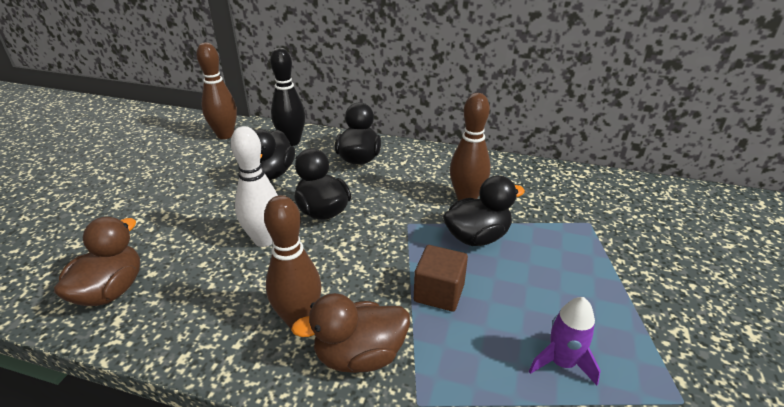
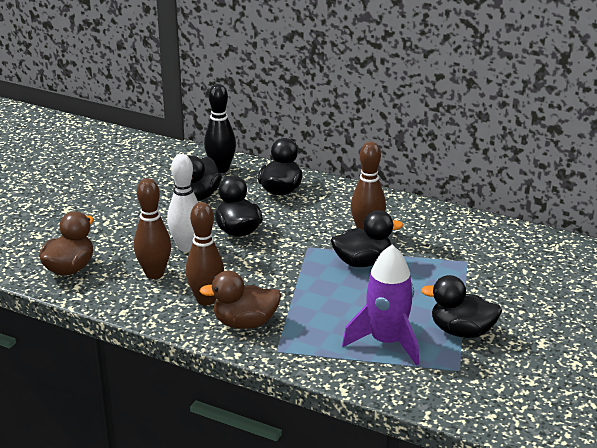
camera: 10 degrees right, 5 degrees down
(225, 135) = (158, 157): brown bowling pin -> brown bowling pin (154, 274)
(439, 292) = (315, 295): brown cube -> none
(562, 362) = (386, 342): purple rocket -> purple rocket, size x1.69
(645, 329) = (461, 331): none -> black duck

